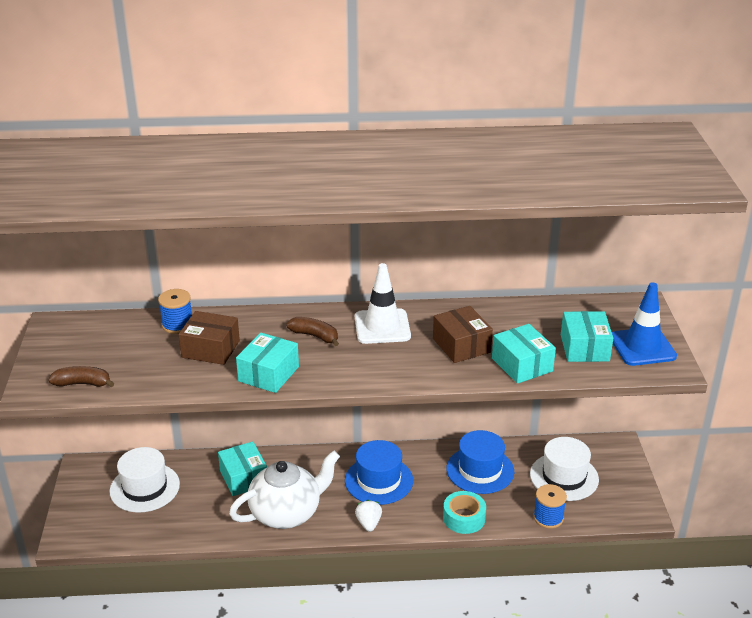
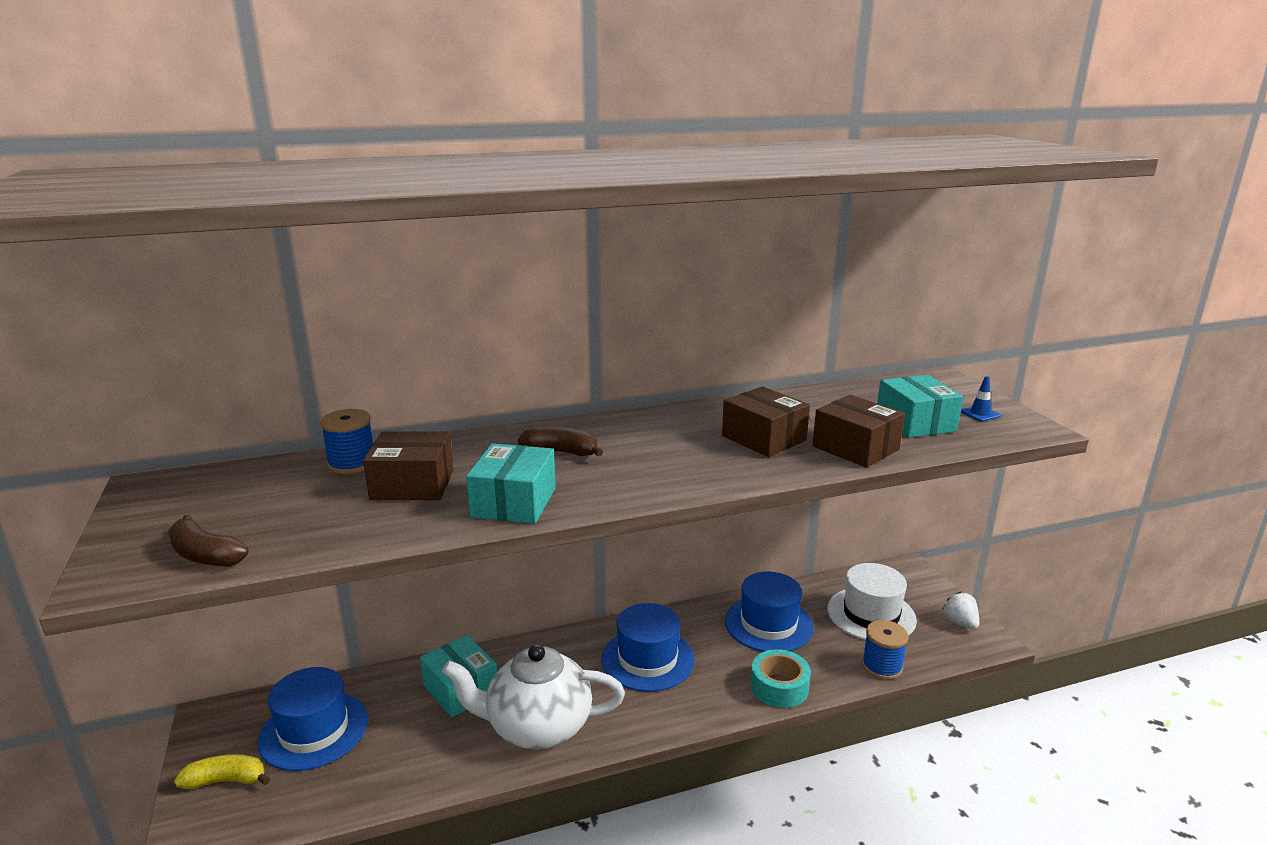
camera: 15 degrees left, 10 degrees down
(82, 383) = (205, 555): brown banana -> brown banana turned 135 degrees counterclockwise
(88, 509) = (226, 780): none -> yellow banana
(144, 488) = (314, 730): white hat -> blue hat
(286, 513) = (537, 727): white teapot -> white teapot turned 135 degrees counterclockwise
(368, 523) = (658, 718): white strawberry -> white strawberry (960, 623)
(382, 327) = (647, 432): white traffic cone -> none
(522, 365) = (855, 448): turquoise box -> brown box
(642, 347) = (980, 414): blue traffic cone -> blue traffic cone, size x0.42

